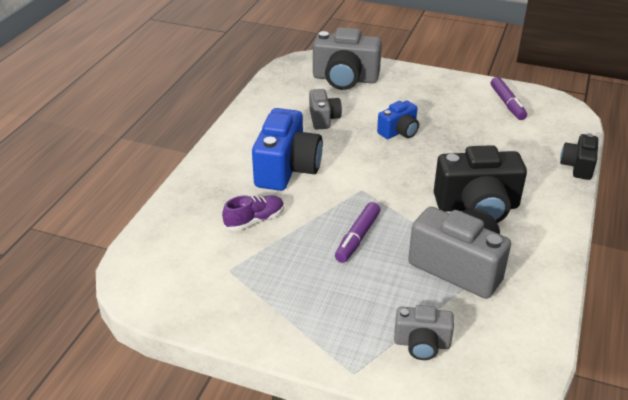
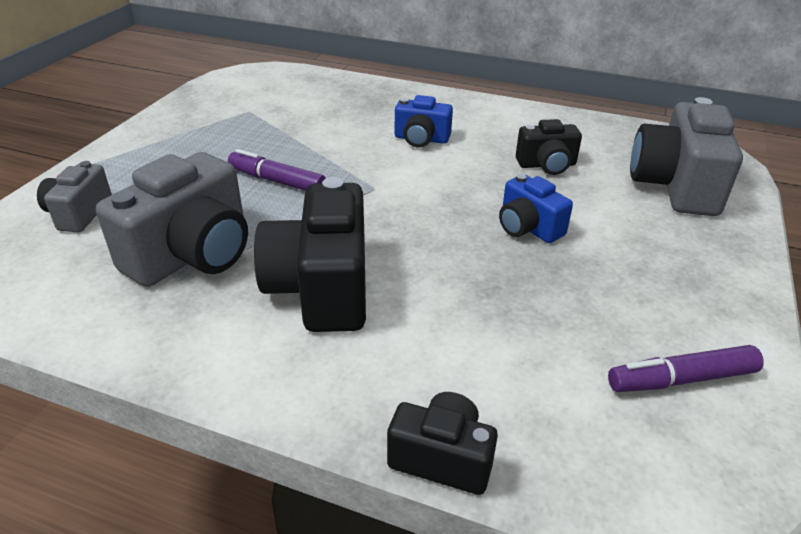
camera: 90 degrees right, 0 degrees up
(254, 220) = (324, 122): purple shoe -> none
(287, 169) = (421, 139): blue camera -> blue camera, size x0.56
(323, 119) = (547, 165): grey camera -> black camera

